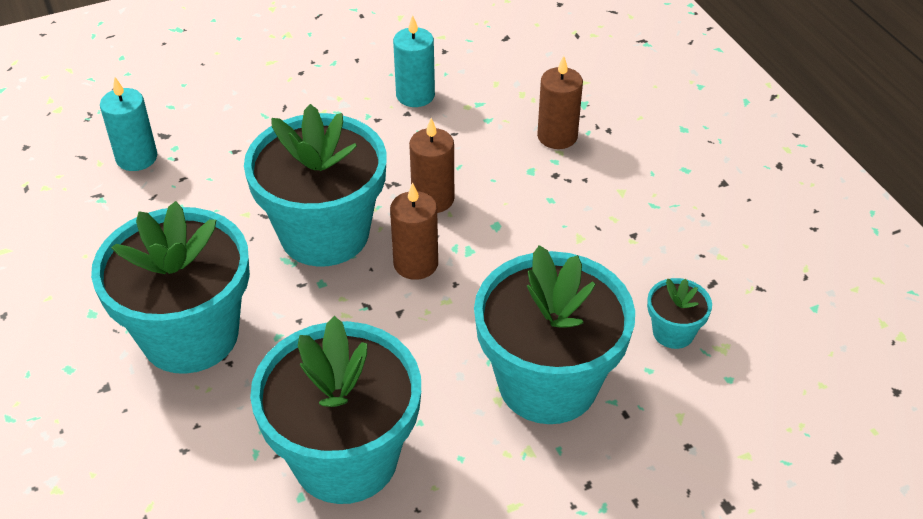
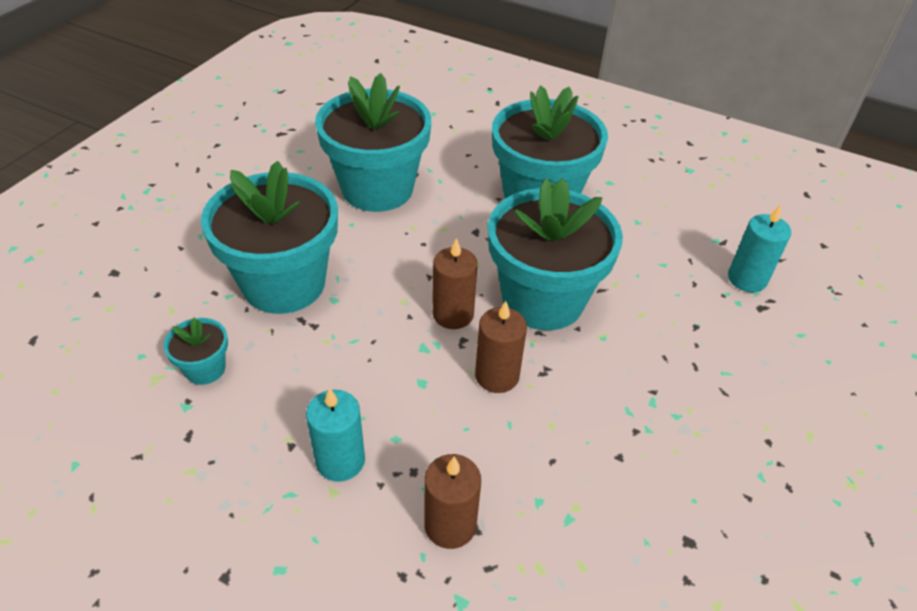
camera: 140 degrees right, 0 degrees up
(415, 95) = (638, 485): turquoise candle -> turquoise candle (340, 460)

